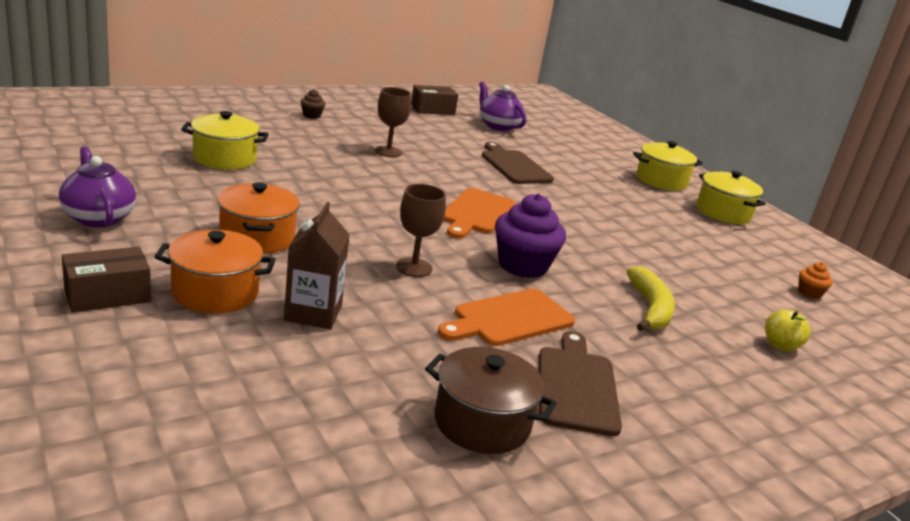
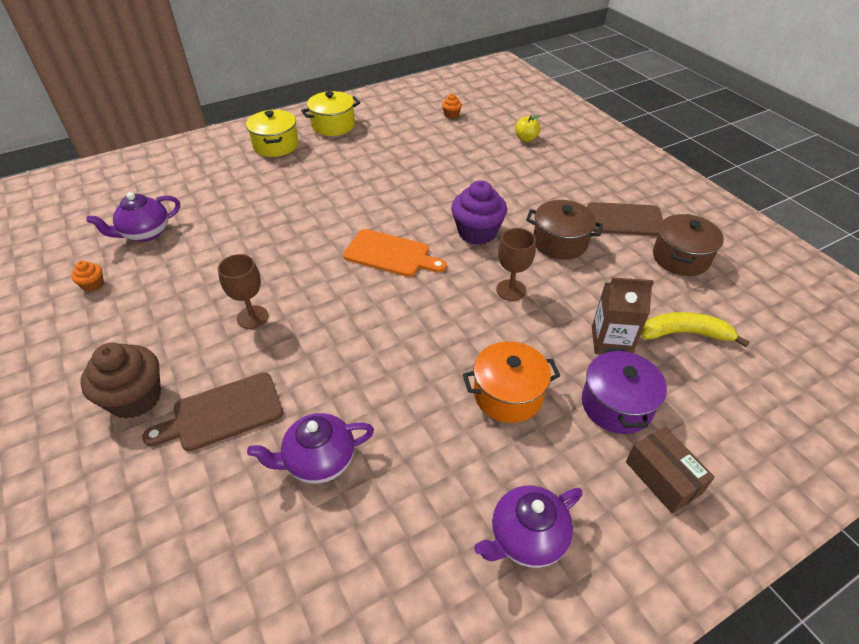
camera: 85 degrees left, 20 degrees up
(215, 292) = (616, 405): orange pot -> purple pot
(224, 158) = (318, 461): yellow pot -> purple teapot
(312, 115) = (135, 398): brown cupcake -> brown cupcake, size x2.11
(432, 110) = (93, 285): brown box -> orange cupcake
(509, 319) = (560, 242): orange cutting board -> brown pot
(514, 166) = (267, 227): brown cutting board -> brown cutting board (223, 413)
(650, 308) = (509, 180): yellow banana -> yellow banana (684, 333)

